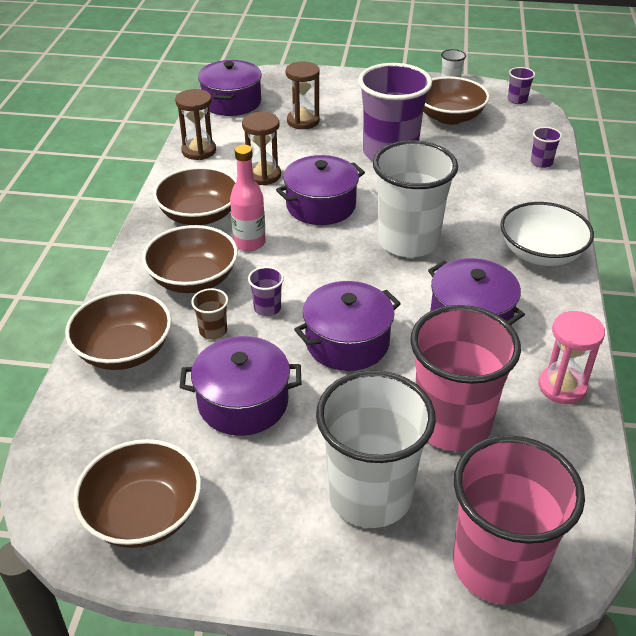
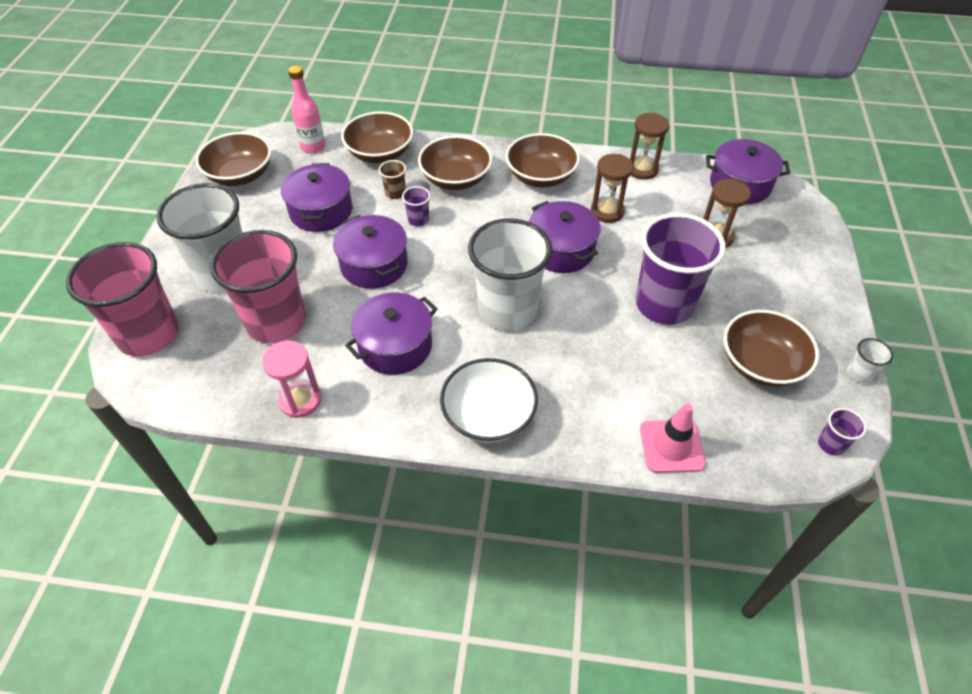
camera: 90 degrees right, 10 degrees up
(249, 243) = (502, 207): pink bottle -> pink bottle (313, 147)
(541, 162) = (671, 446): purple cup -> pink traffic cone

